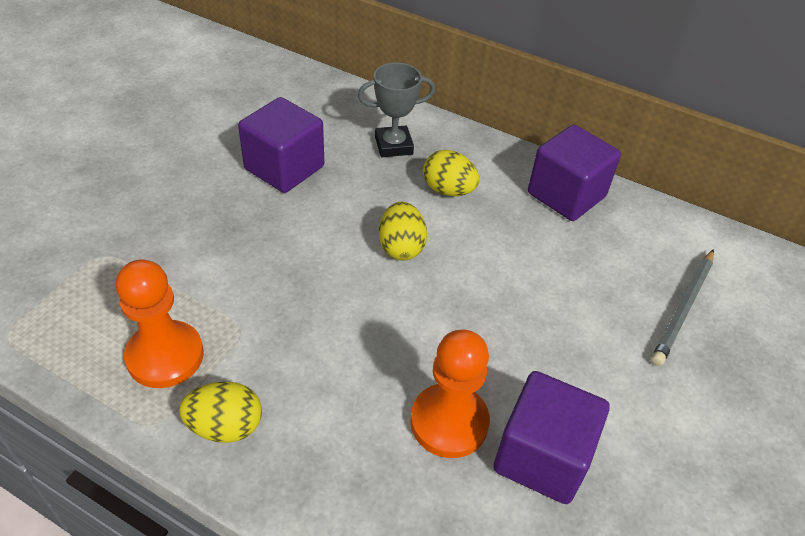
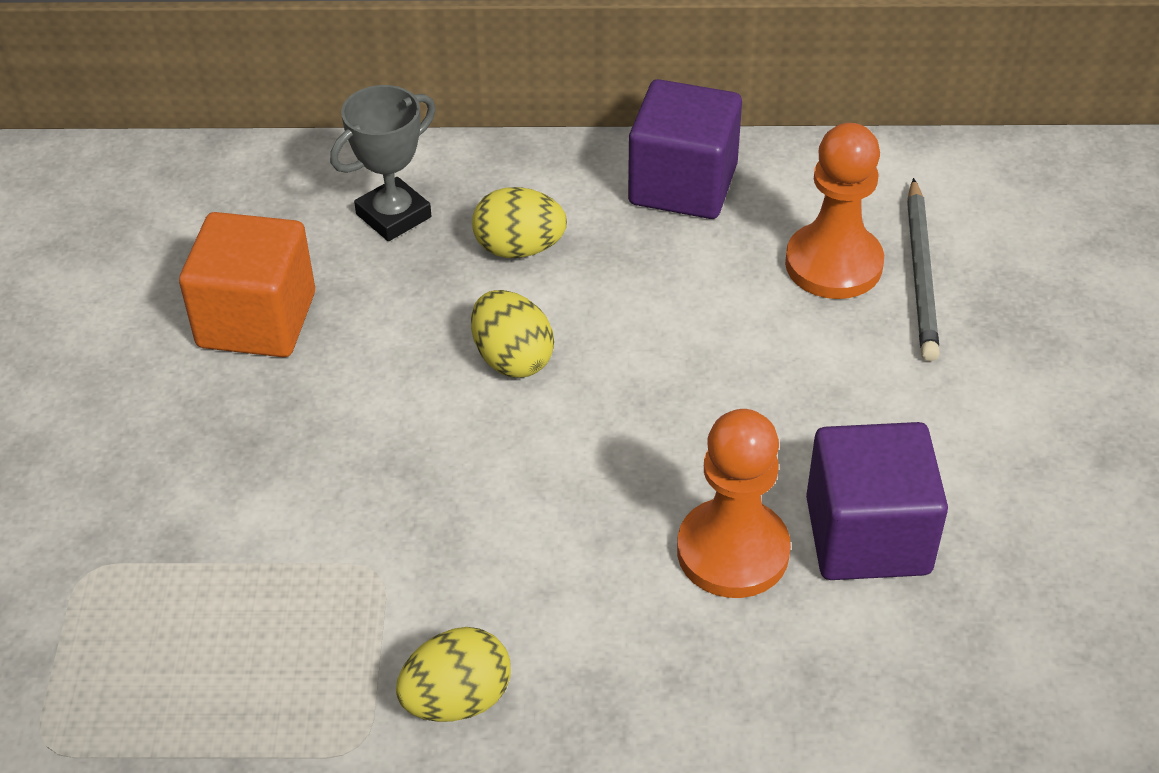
camera: 25 degrees left, 0 degrees up
(165, 356) = (301, 656): orange pawn -> orange pawn (833, 264)
(284, 168) = (257, 320): purple cube -> orange cube

